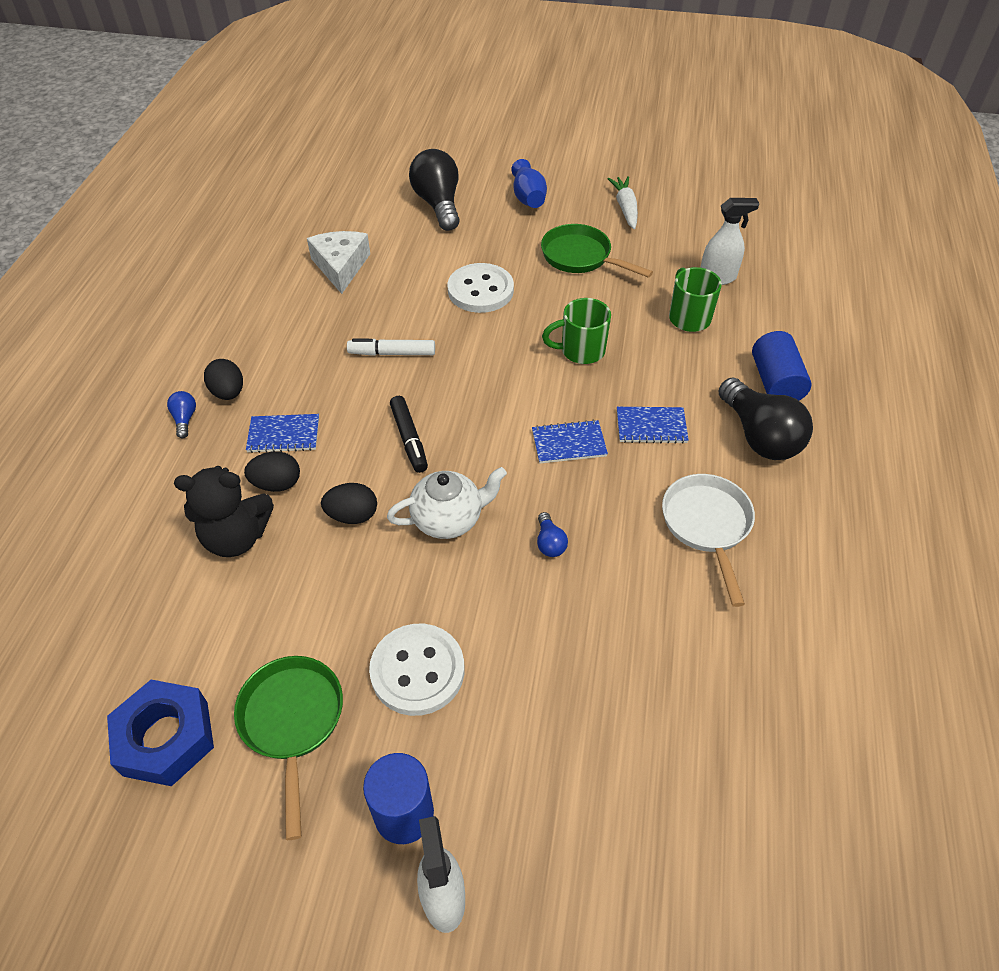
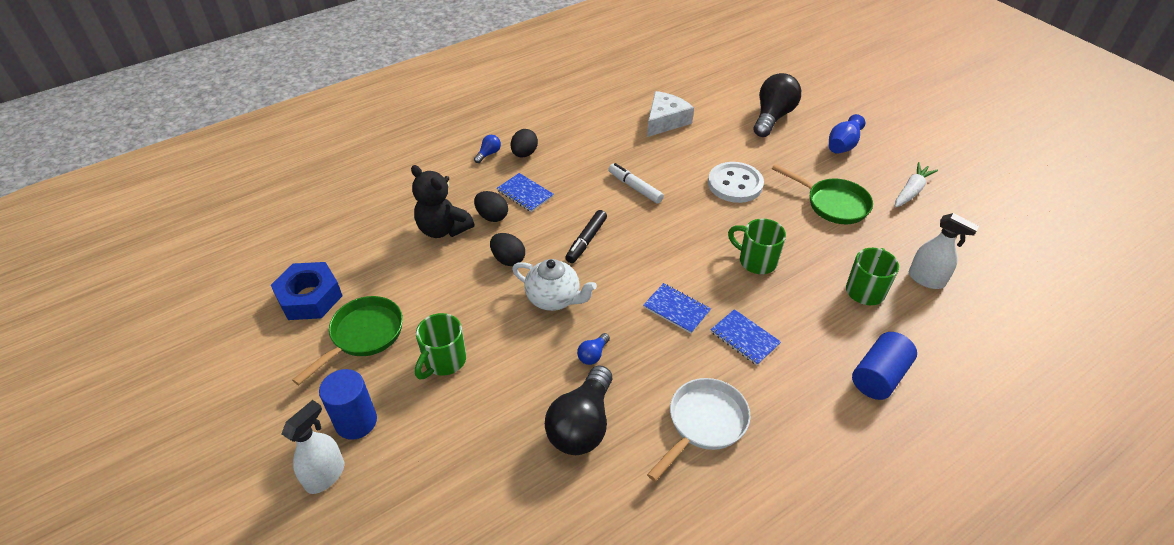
camera: 45 degrees right, 5 degrees down
(417, 671) = (444, 361): white button -> green mug
(580, 257) = (832, 204): green pan -> green pan turned 135 degrees clockwise
(759, 436) = (817, 400): black light bulb -> black light bulb (582, 425)

